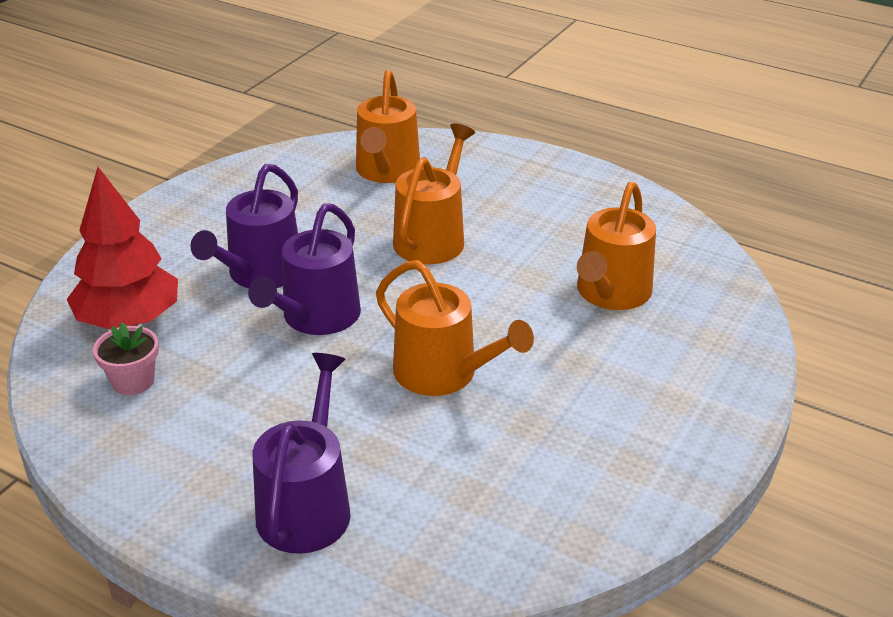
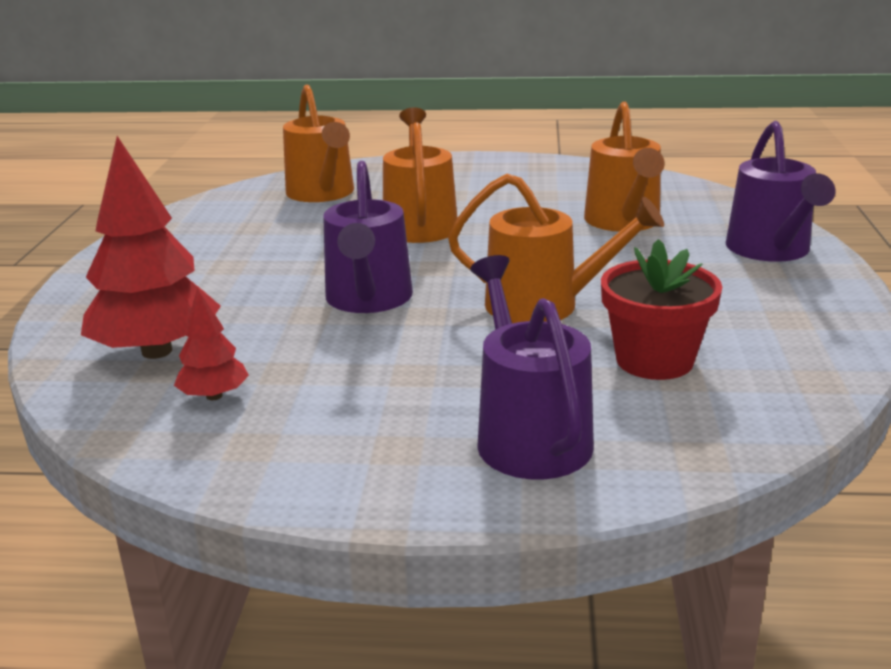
camera: 25 degrees left, 10 degrees down
(133, 381) = (214, 396): pink flower pot -> red tree
(260, 274) = (272, 284): purple watering can -> purple watering can (771, 250)
(471, 468) = (654, 360): none -> red flower pot

